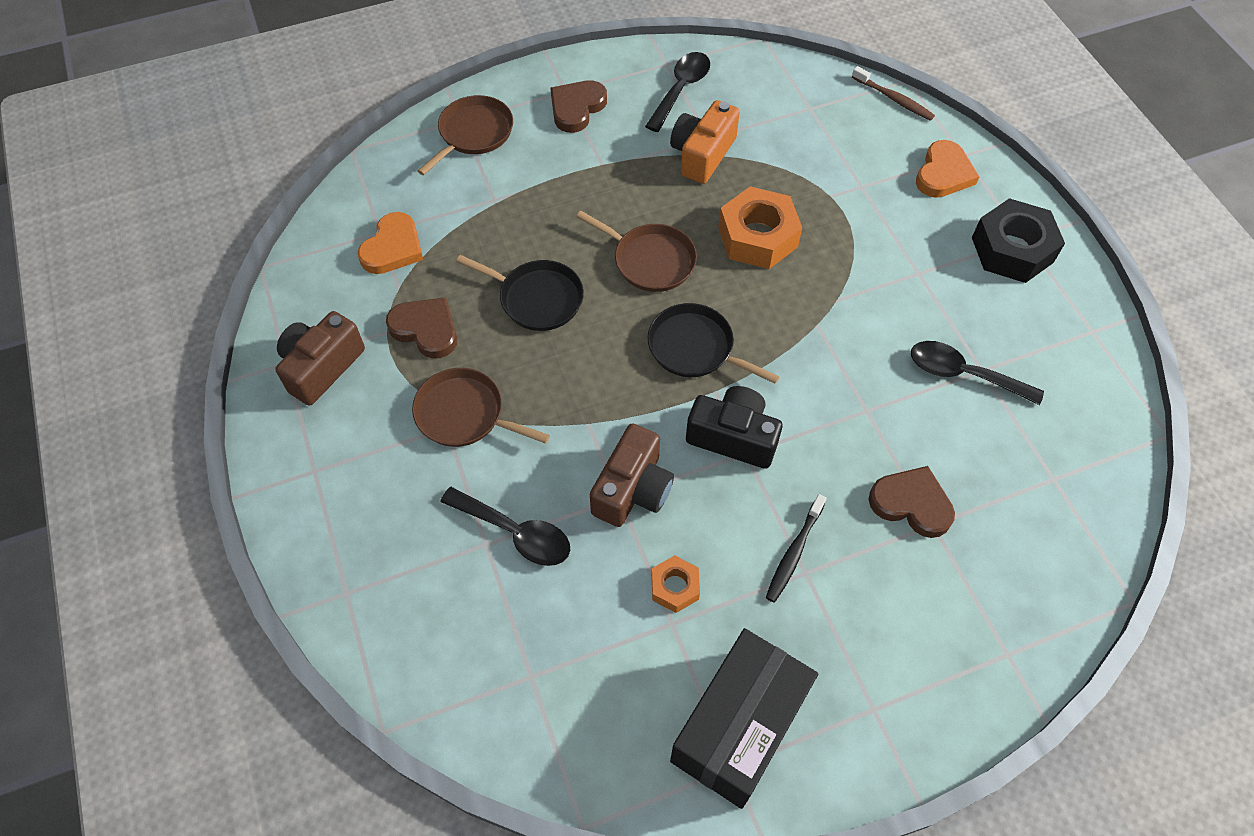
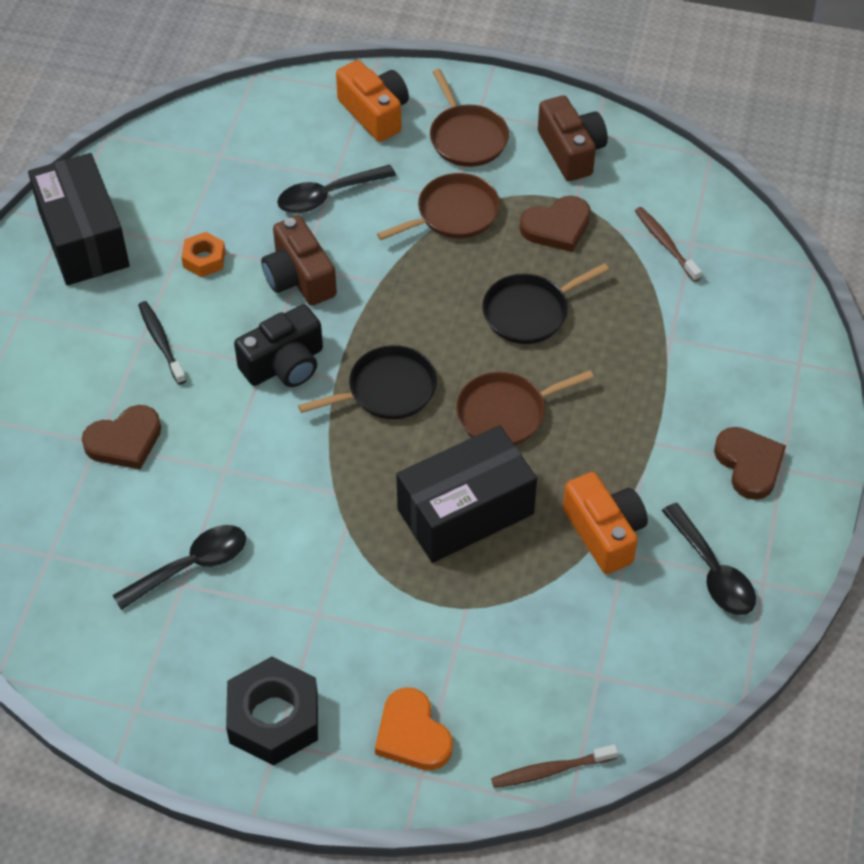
camera: 125 degrees right, 5 degrees down
(372, 564) = (375, 113): none -> orange camera
(393, 248) = (665, 244): orange heart -> brown toothbrush
(473, 133) = (771, 364): brown pan -> brown pan (467, 137)
(757, 237) = (465, 511): orange nut -> black box

